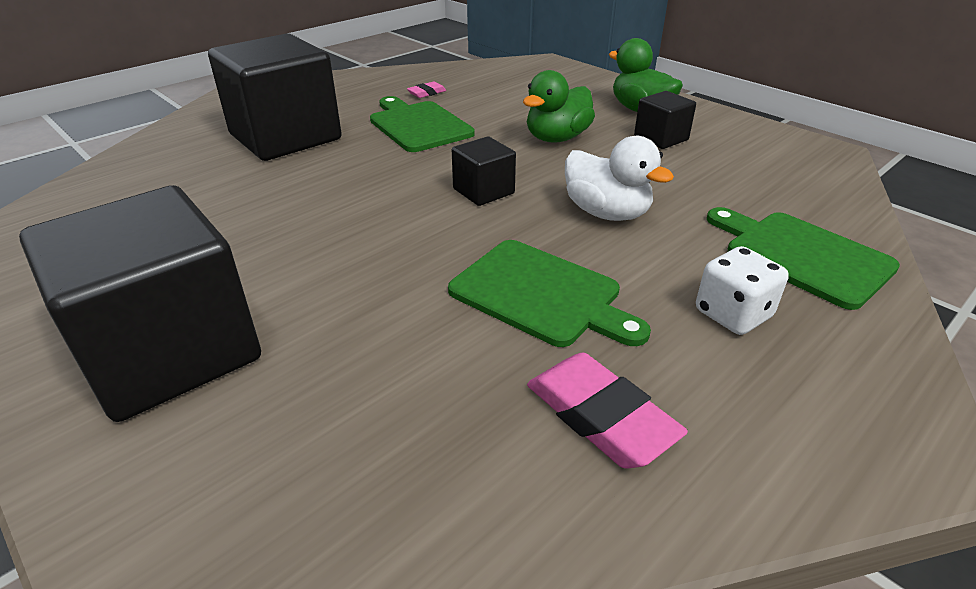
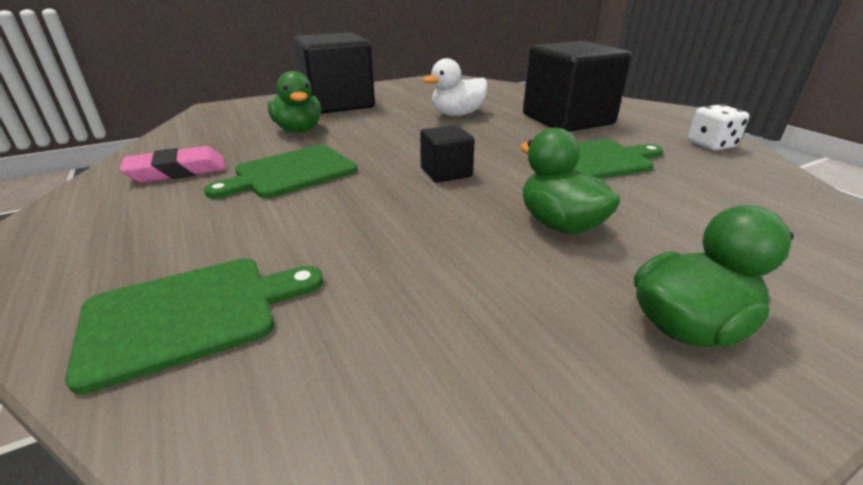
camera: 105 degrees right, 5 degrees down
(361, 349) = (299, 130): none -> green duck
(427, 93) = (695, 170): pink eraser -> none
(606, 213) = (372, 217): white duck -> white duck (457, 114)
(661, 138) = (555, 310): black cube -> none
(732, 314) = (180, 236): white dice -> white dice (711, 145)

